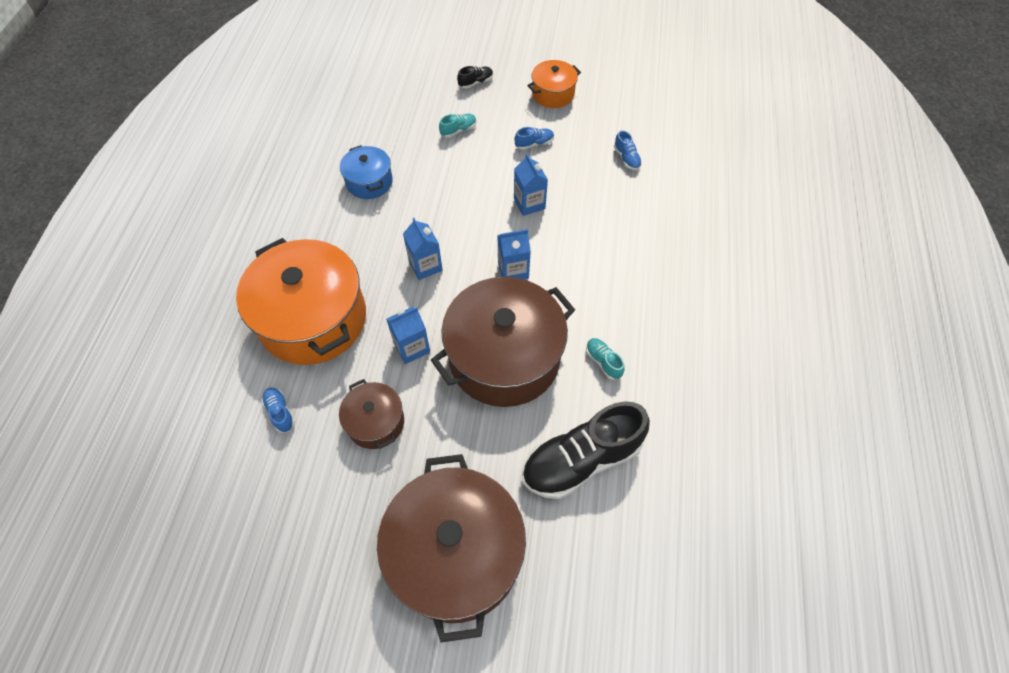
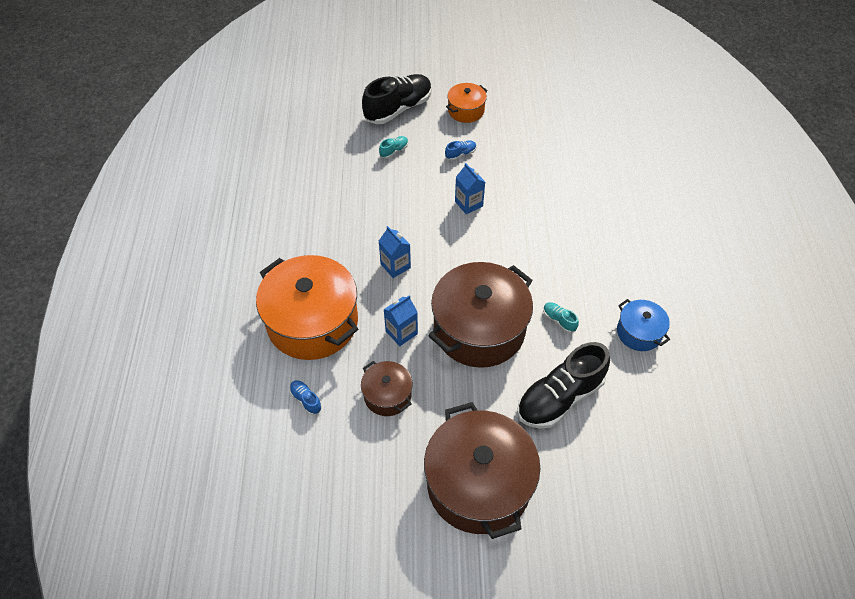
camera: 10 degrees left, 5 degrees down
(369, 182) = (329, 204): blue pot -> blue pot (639, 332)
(475, 82) = (398, 109): black shoe -> black shoe, size x2.42
(513, 270) = (469, 259): blue carton -> none
(626, 158) = (539, 156): blue shoe -> none

